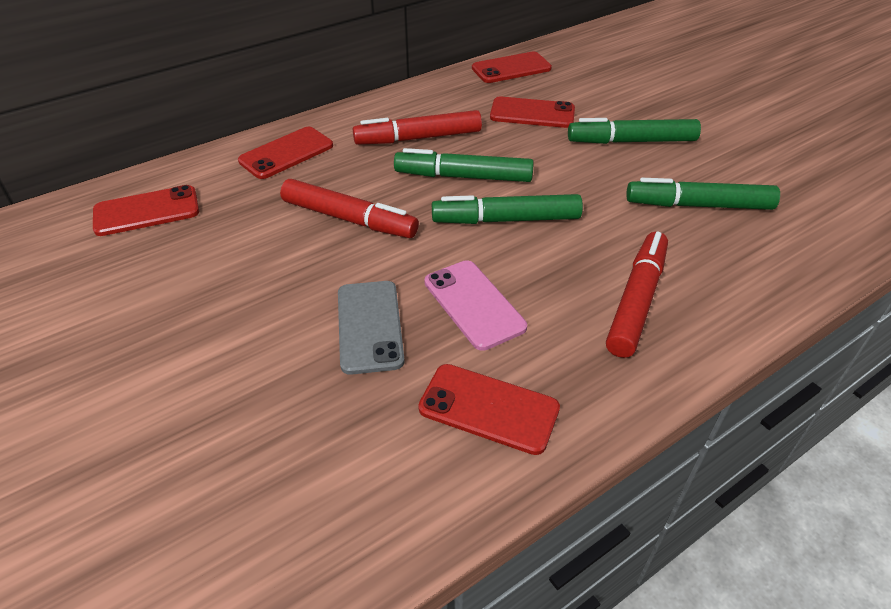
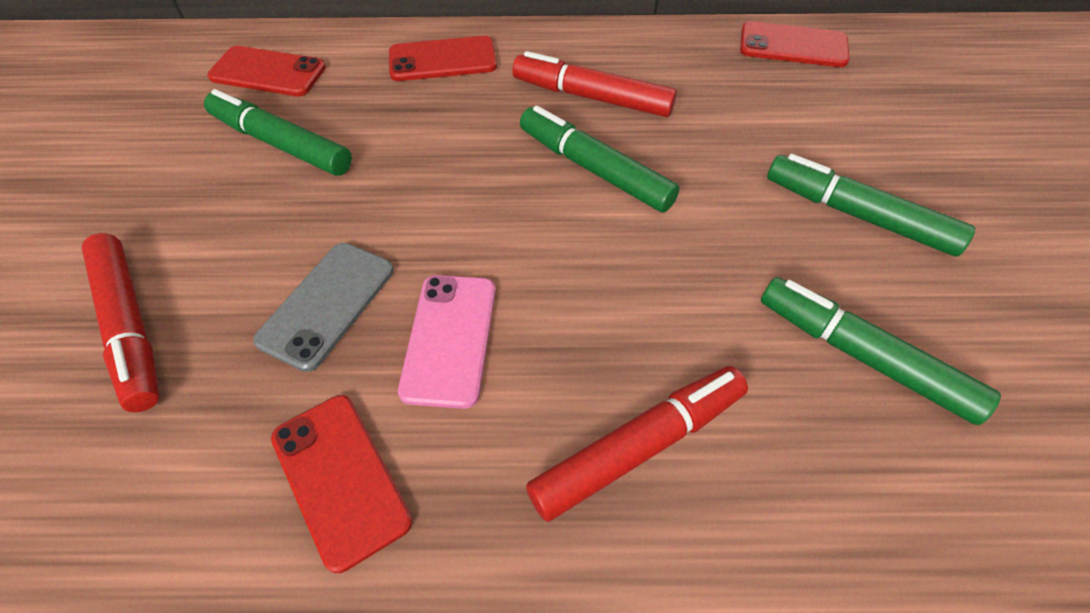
camera: 35 degrees right, 10 degrees up
(349, 219) = (428, 165): red marker -> red marker (130, 327)
(506, 220) = (588, 249): green marker -> green marker (281, 144)
(532, 113) = (760, 119): red phone -> none

